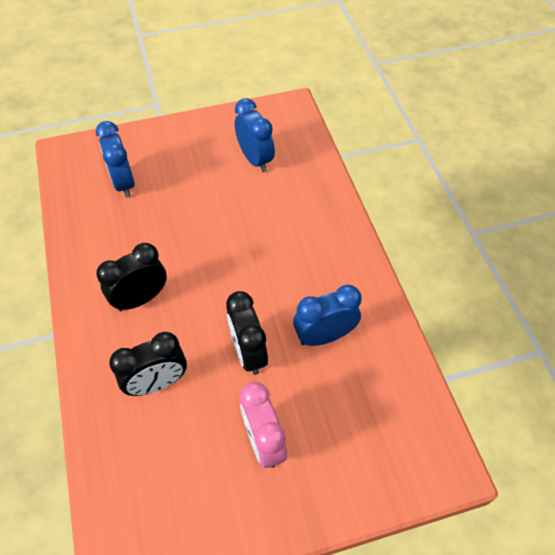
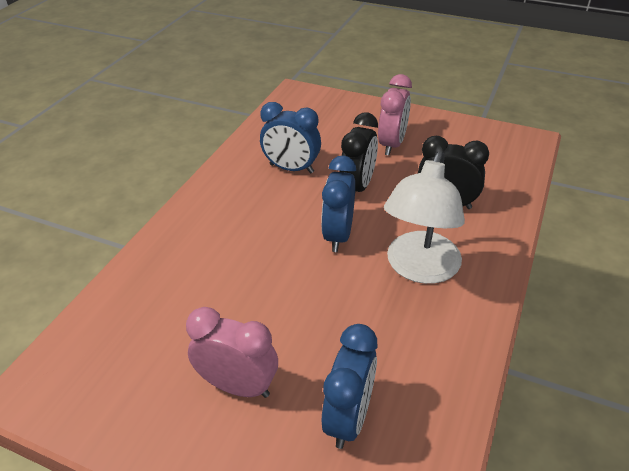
camera: 140 degrees left, 15 degrees down
(140, 299) = (419, 269): black clock -> white lamp
(193, 164) = (238, 386): none -> pink clock
(255, 159) = (165, 342): blue clock -> blue clock (338, 235)

